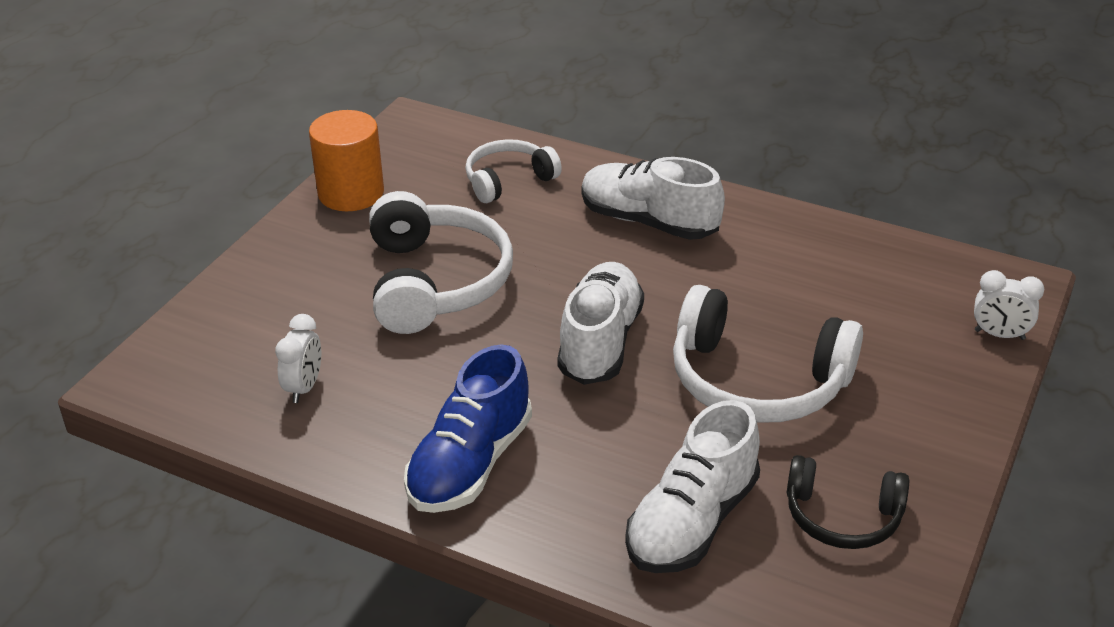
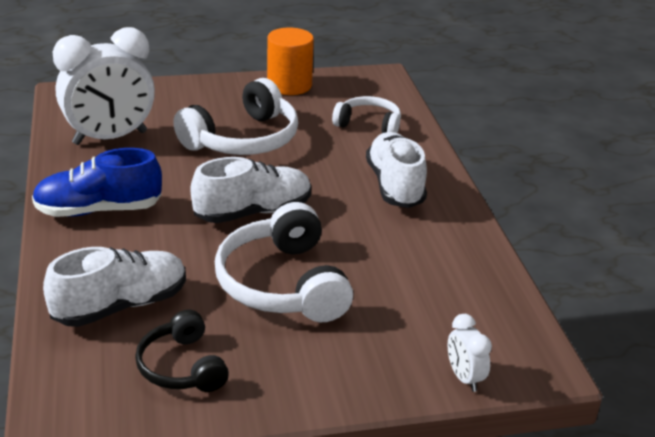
camera: 50 degrees right, 5 degrees down
(304, 387) = (110, 138): white clock -> white clock, size x2.28
(692, 521) = (120, 306): white shoe -> white shoe turned 150 degrees clockwise

